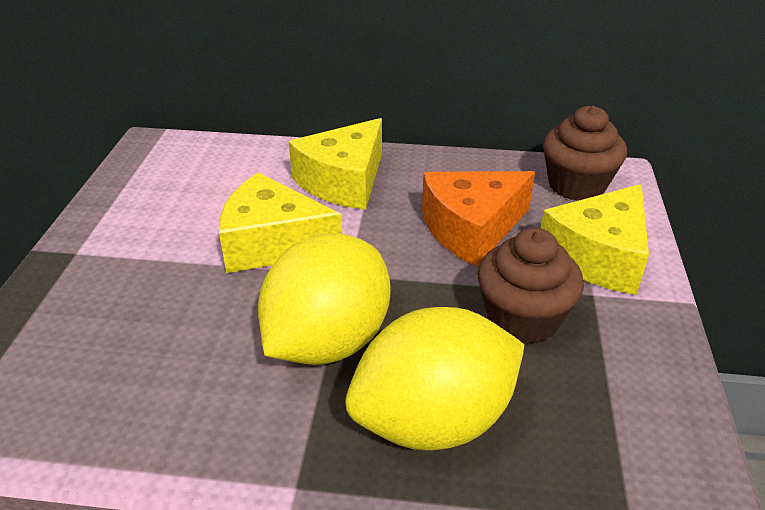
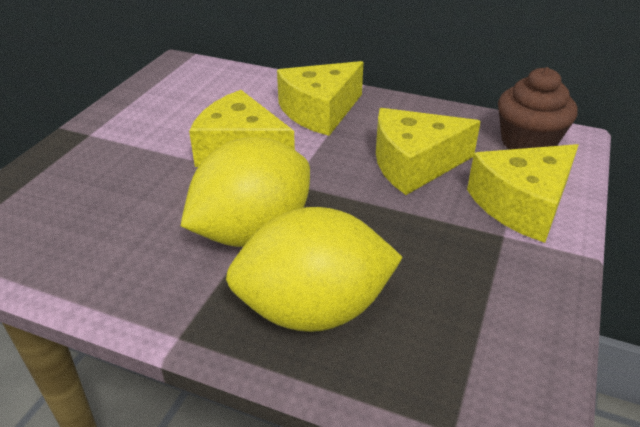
camera: 15 degrees right, 0 degrees up
(471, 229) = (414, 164): orange cheese -> yellow cheese
(522, 319) = (428, 244): brown cupcake -> none

